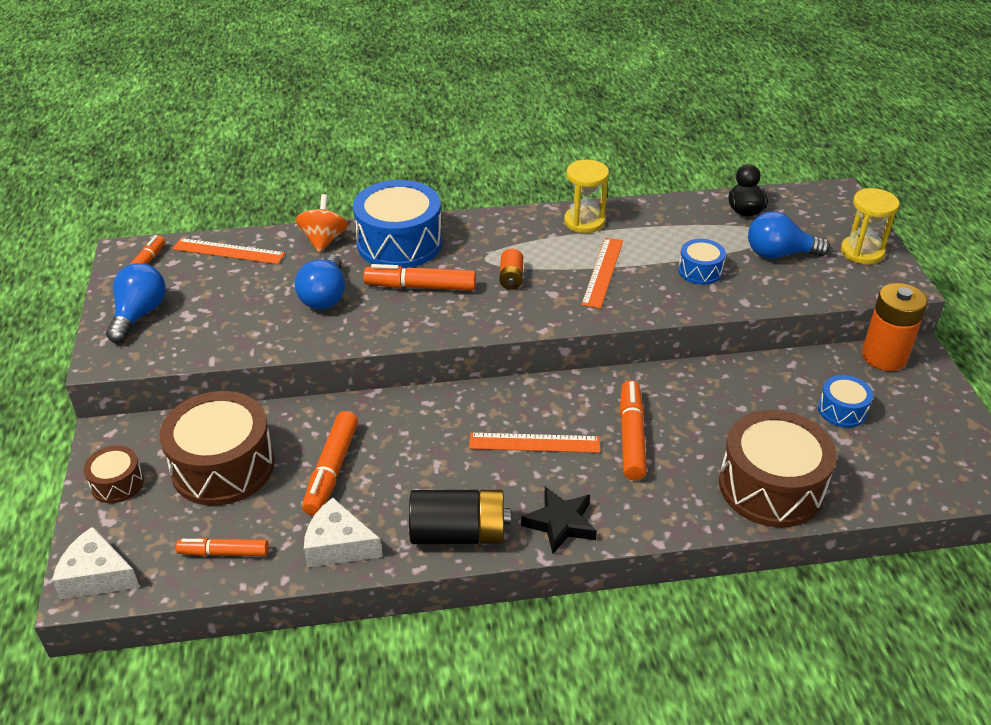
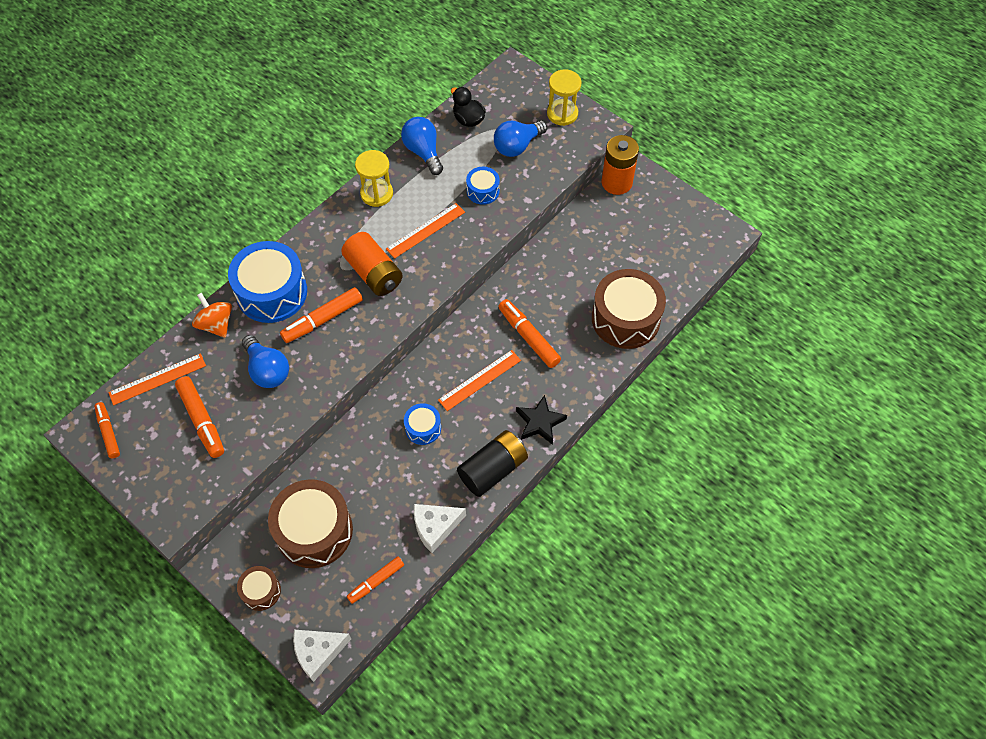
camera: 40 degrees left, 20 degrees up
(139, 315) = (155, 473): blue light bulb -> blue light bulb (423, 152)
(331, 470) = (382, 484): orange marker -> orange marker (202, 420)
(511, 278) = (374, 273): orange battery -> orange battery, size x1.91
(602, 272) = (425, 230): orange ruler -> orange ruler turned 75 degrees clockwise
(842, 410) = (623, 239): blue drum -> blue drum (423, 428)

